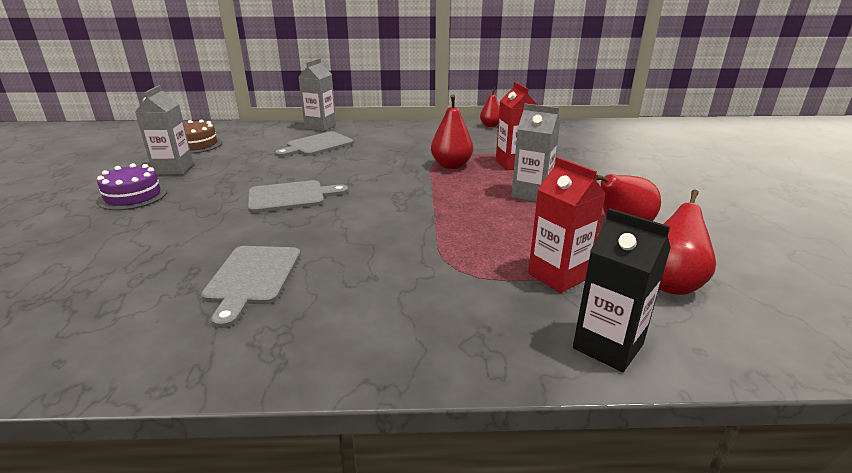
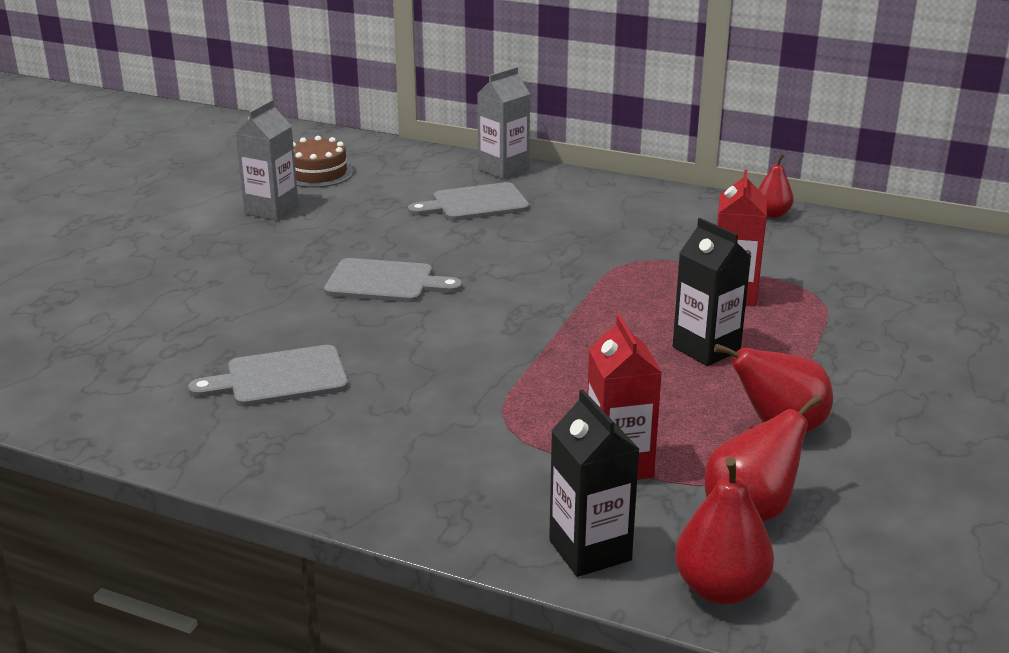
camera: 25 degrees right, 0 degrees up
(133, 196) = (209, 242): purple cake -> none
(252, 278) = (280, 378): grey cutting board -> grey cutting board turned 45 degrees clockwise
(451, 165) = (636, 278): red pear -> red pear (720, 589)
(531, 194) = (706, 349): grey carton -> black carton

